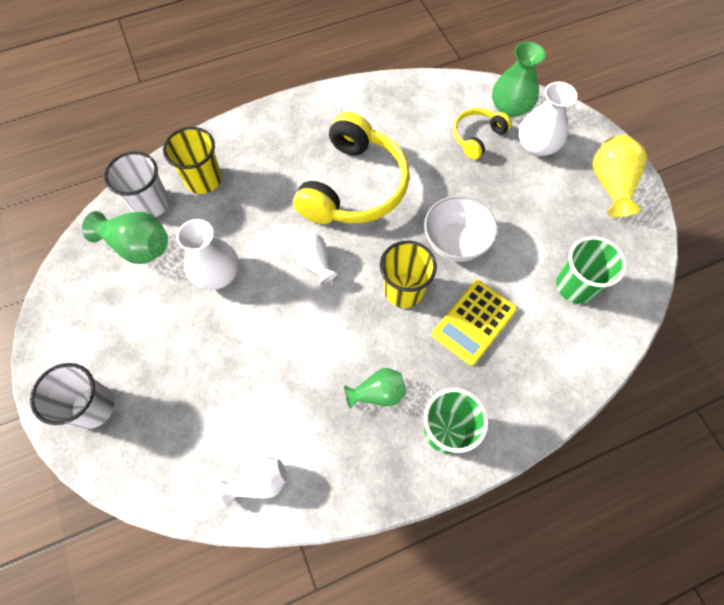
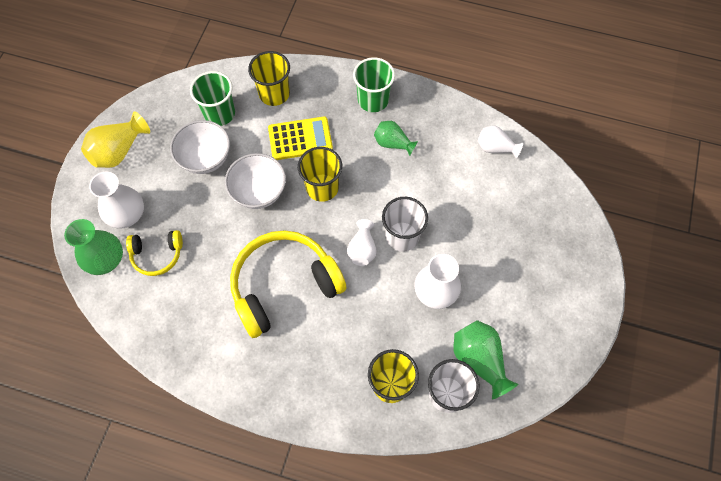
camera: 140 degrees left, 0 degrees up
(93, 407) = (572, 260): white cup -> white cup (402, 236)
(534, 235) = (205, 158): none -> white bowl
(551, 350) = (274, 94): none -> yellow cup

